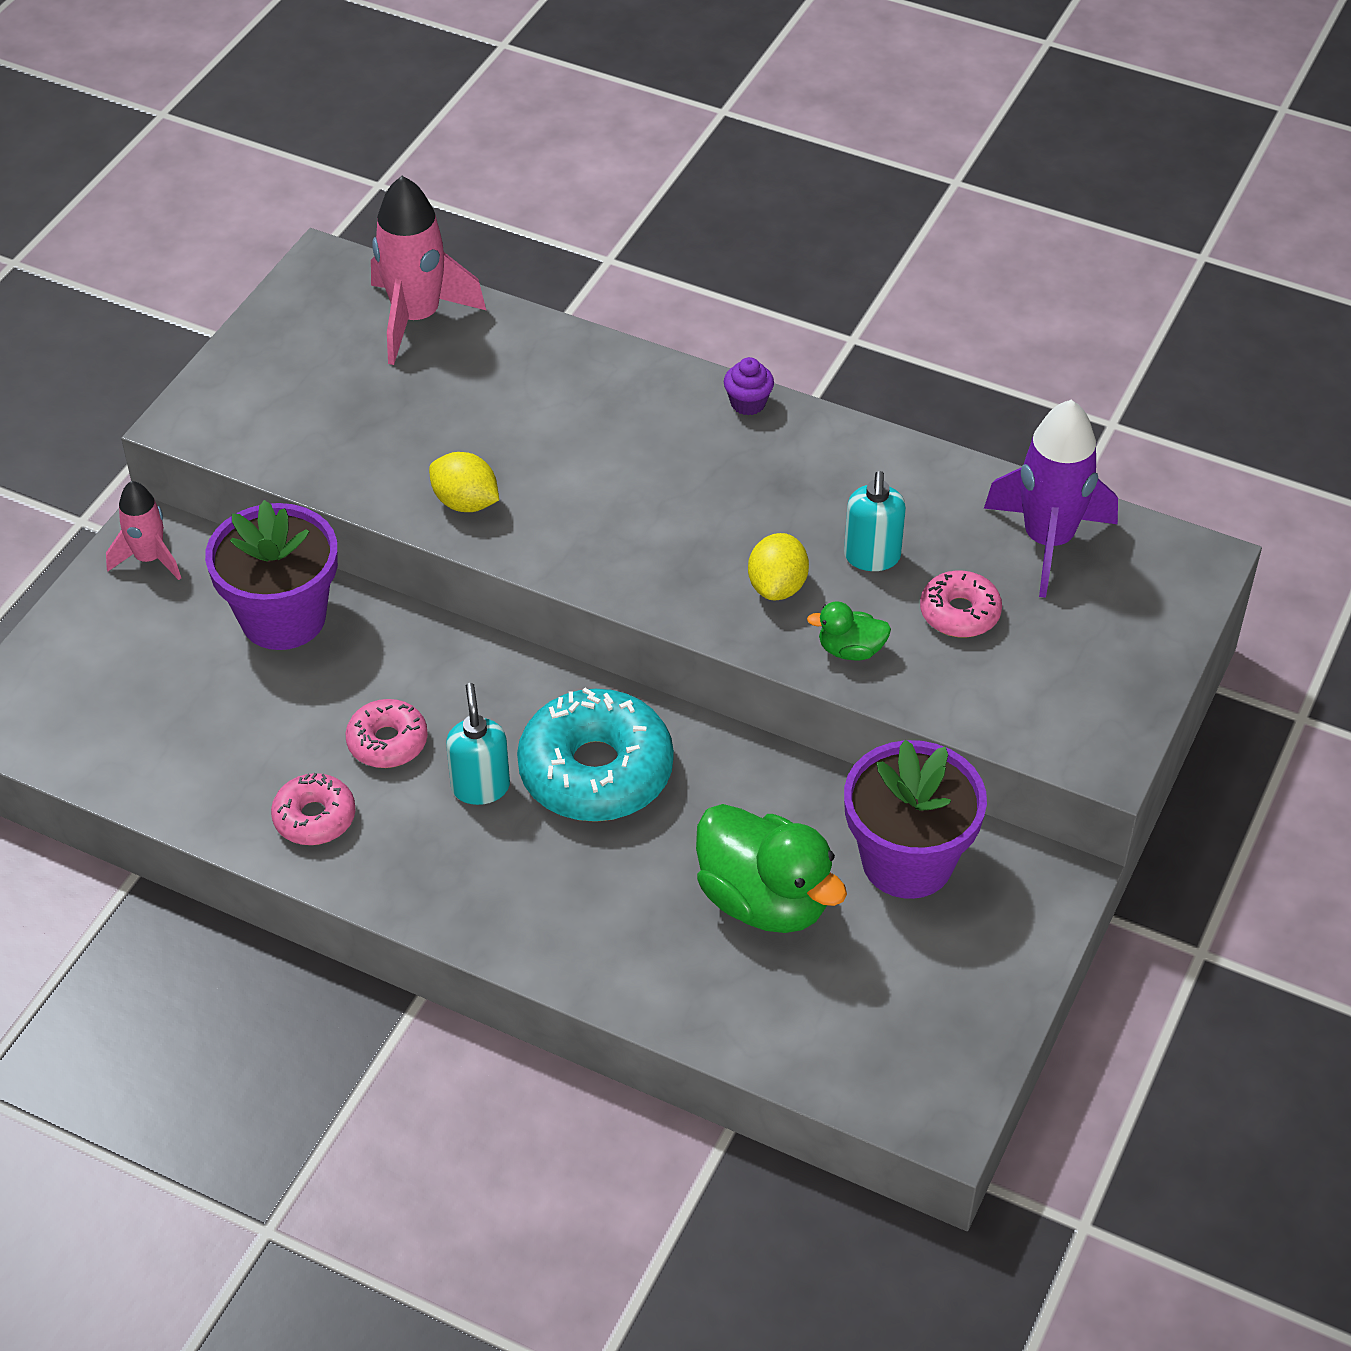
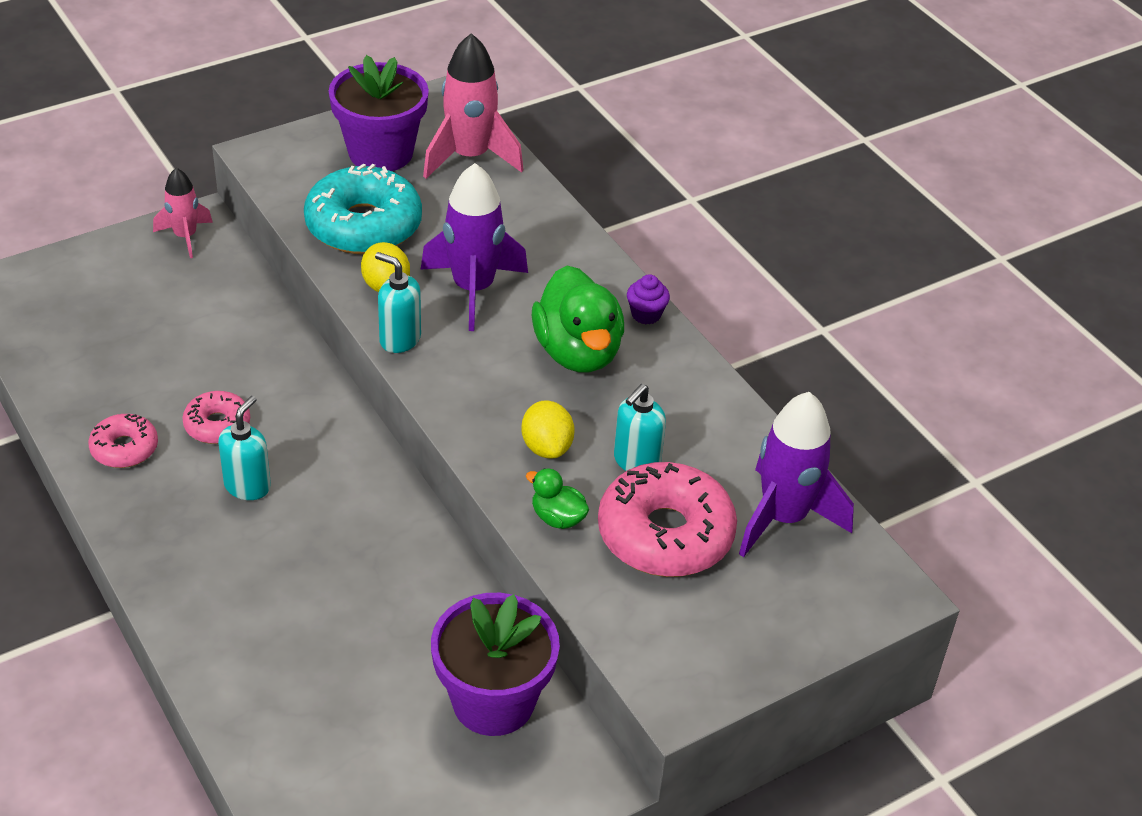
camera: 30 degrees right, 5 degrees down
(283, 618) = (230, 313): purple flower pot -> purple flower pot (380, 152)
(533, 551) = (399, 339): none -> turquoise soap dispenser
(556, 461) = (473, 289): none -> purple rocket
(596, 771) = (334, 517): turquoise donut -> turquoise donut (363, 225)
(764, 900) = (364, 670): green duck -> green duck (578, 352)
(777, 586) = (546, 447): yellow lemon -> yellow lemon turned 60 degrees counterclockwise
(959, 613) = (665, 534): pink donut -> pink donut, size x1.89

